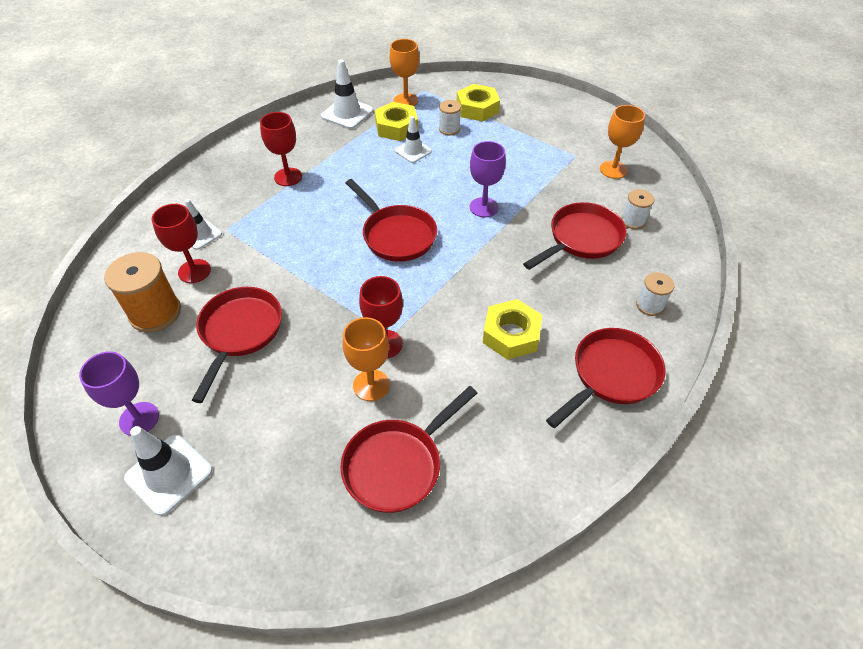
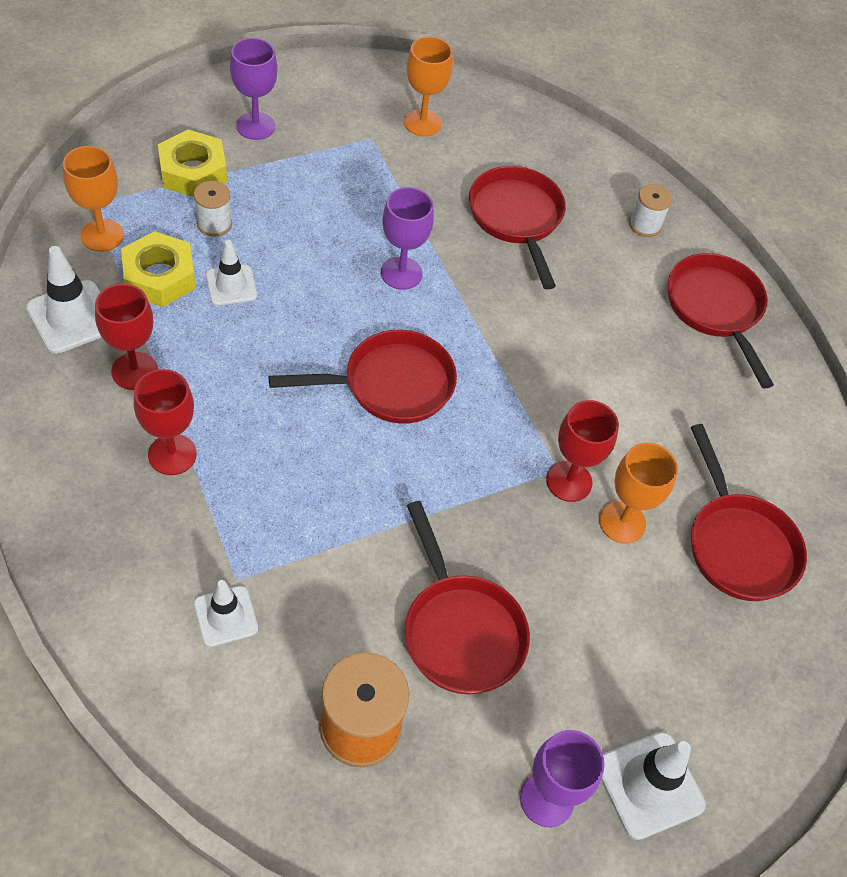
camera: 70 degrees left, 5 degrees up
(194, 271) = (304, 650): red goblet -> red goblet (135, 371)
(240, 332) = (460, 631): red pan -> red pan turned 150 degrees counterclockwise
(511, 334) = (620, 359): yellow nut -> none
(533, 114) = (255, 126): none -> purple goblet
(633, 221) = (517, 160): white spool -> none

